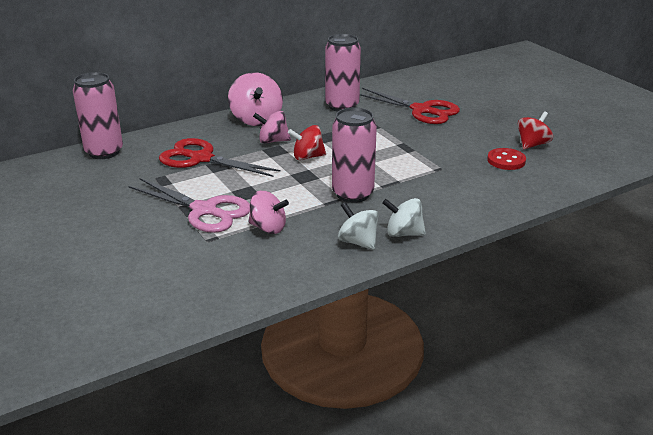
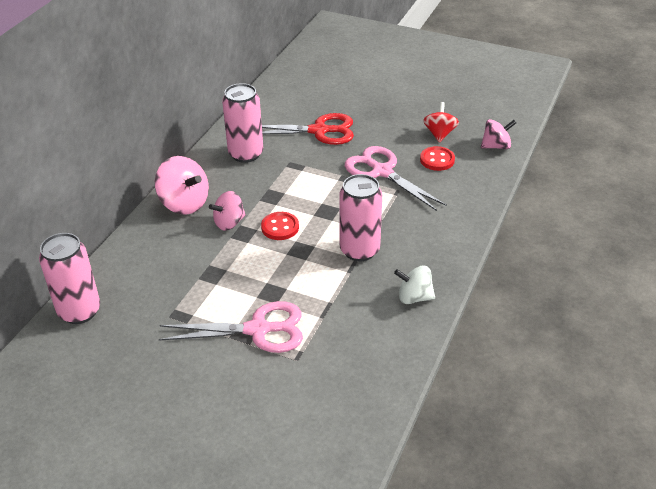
camera: 35 degrees left, 10 degrees up
(201, 159) = (187, 274): red scissors -> none
(268, 228) = (331, 320): pink spinning top -> pink spinning top (496, 146)
(307, 157) = (280, 227): red spinning top -> red button
(403, 233) = (438, 271): white spinning top -> none
(442, 152) = (382, 172): none -> pink scissors

